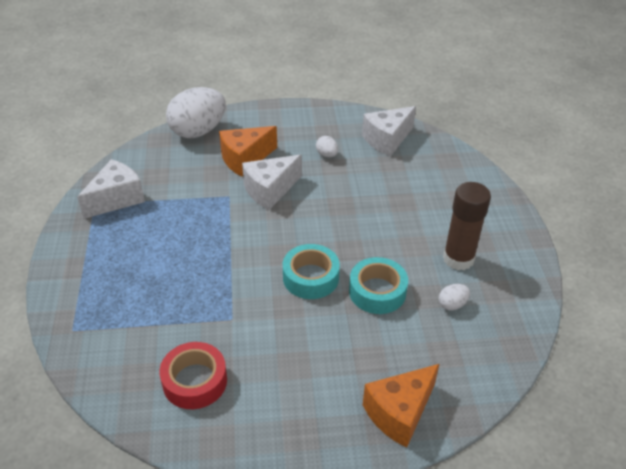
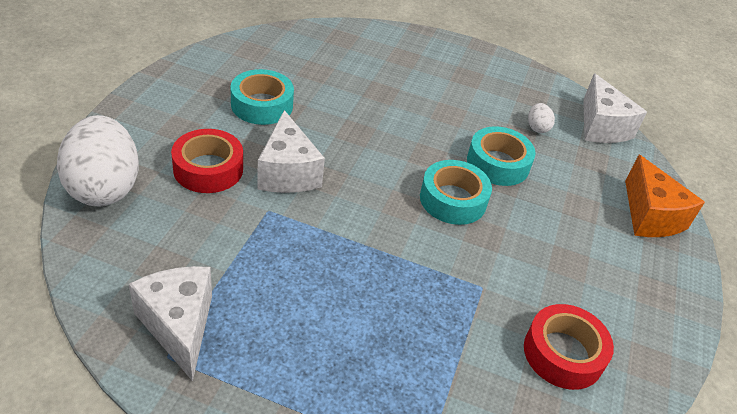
camera: 70 degrees left, 0 degrees up
(245, 159) = (208, 169): orange cheese -> red tape
(327, 155) = (262, 105): white egg -> turquoise tape
(387, 140) = (276, 56): white cheese -> white cheese (601, 127)
(458, 259) = (482, 97): brown glue stick -> none

